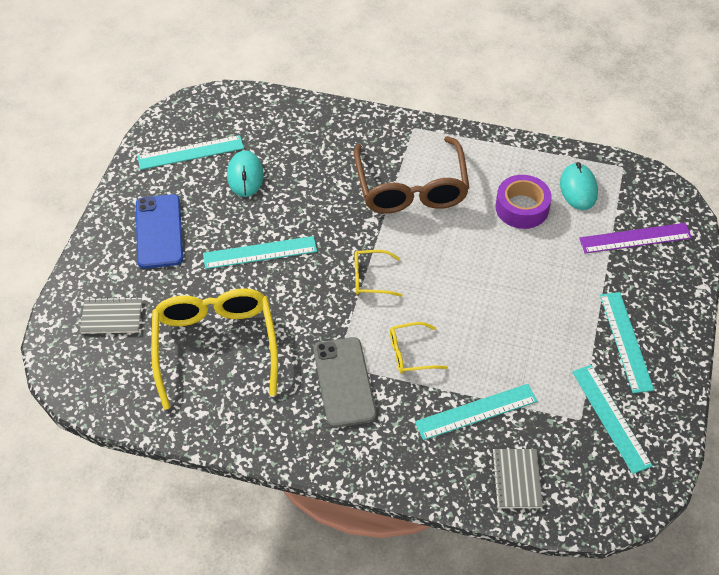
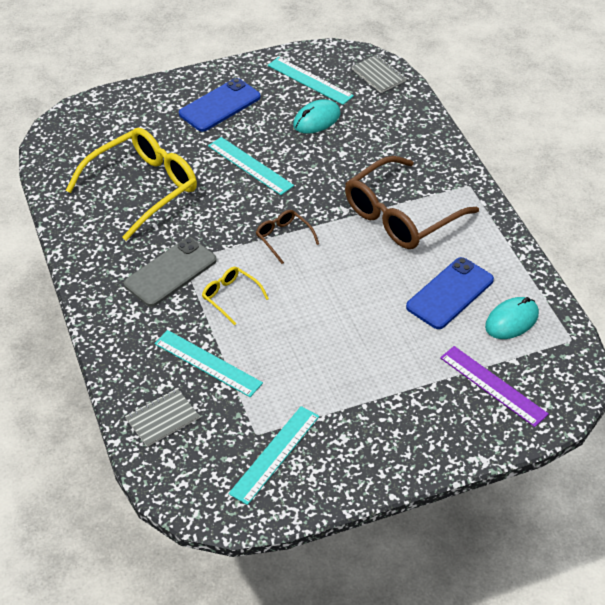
camera: 55 degrees right, 5 degrees down
(112, 317) = (123, 124): grey notebook -> grey notebook (378, 75)
(371, 278) = (283, 238): yellow glasses -> brown glasses
(522, 208) = (450, 293): purple tape -> blue phone
(626, 341) = (367, 429): turquoise ruler -> none

